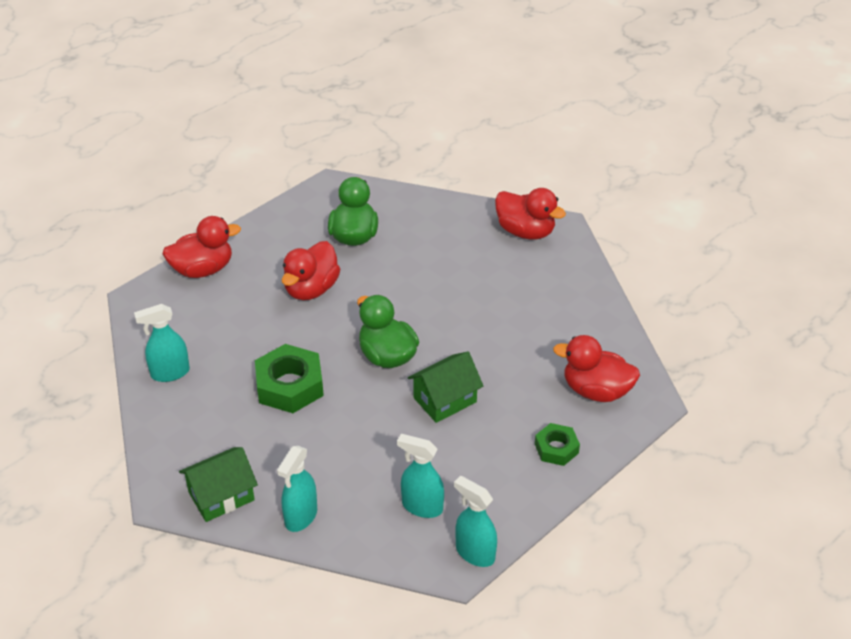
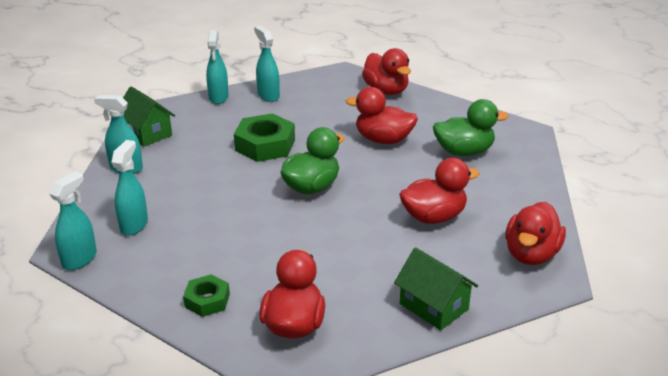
camera: 80 degrees right, 10 degrees down
(155, 421) = (218, 97): none -> turquoise spray bottle
(445, 400) = (262, 224): green house -> green house (434, 306)
(459, 278) = (433, 217): none -> red duck

